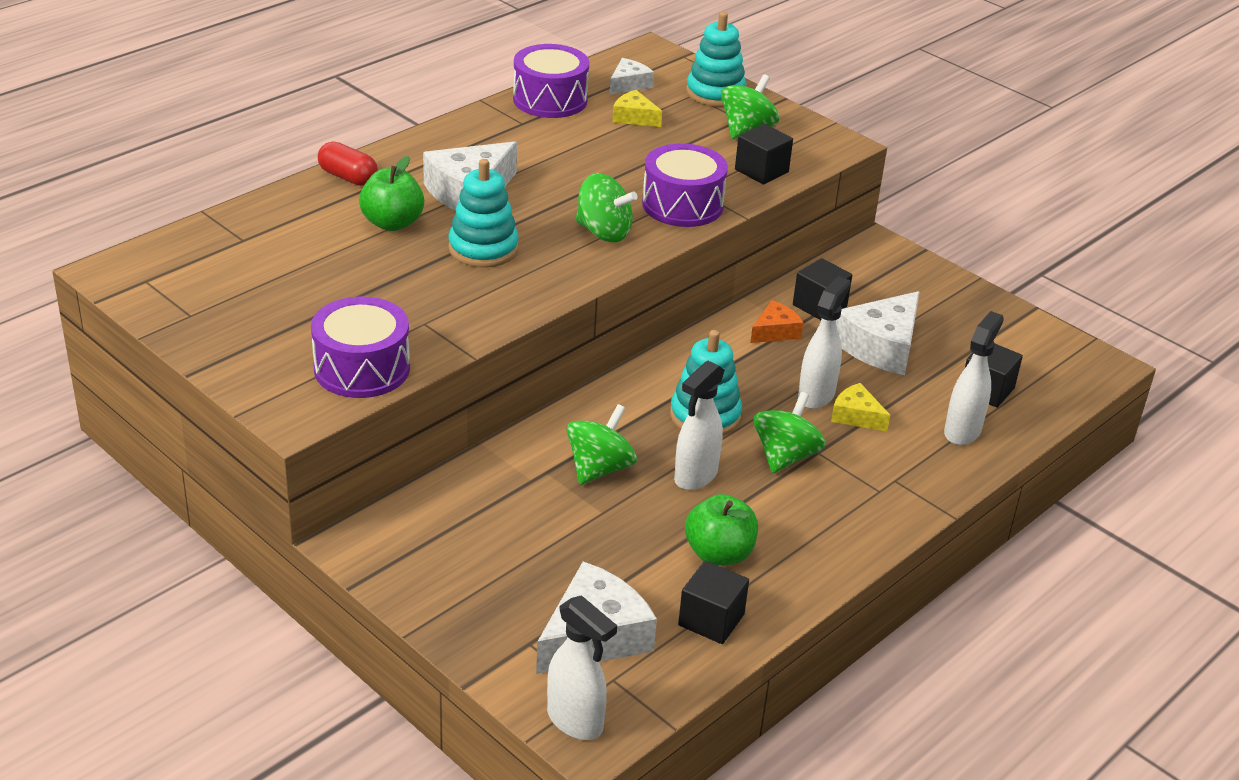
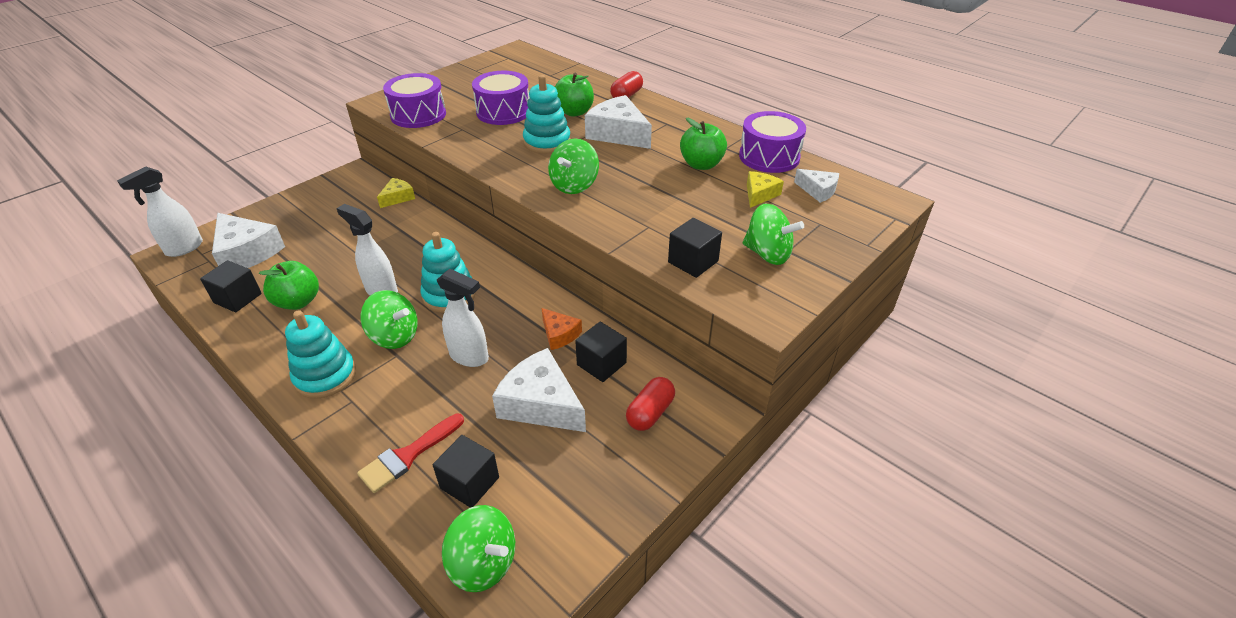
camera: 90 degrees right, 5 degrees up
(563, 143) = (701, 164): none -> green apple
(599, 468) = (399, 250): green spinning top -> green spinning top (483, 563)
(682, 205) = (622, 219): purple drum -> purple drum (503, 112)
(715, 93) = (831, 236): turquoise stacking toy -> turquoise stacking toy (325, 376)
(856, 416) = (439, 380): yellow cheese -> yellow cheese (398, 197)
(883, 282) = (650, 413): none -> red capsule
(962, 431) = (408, 455): white spray bottle -> red brush

